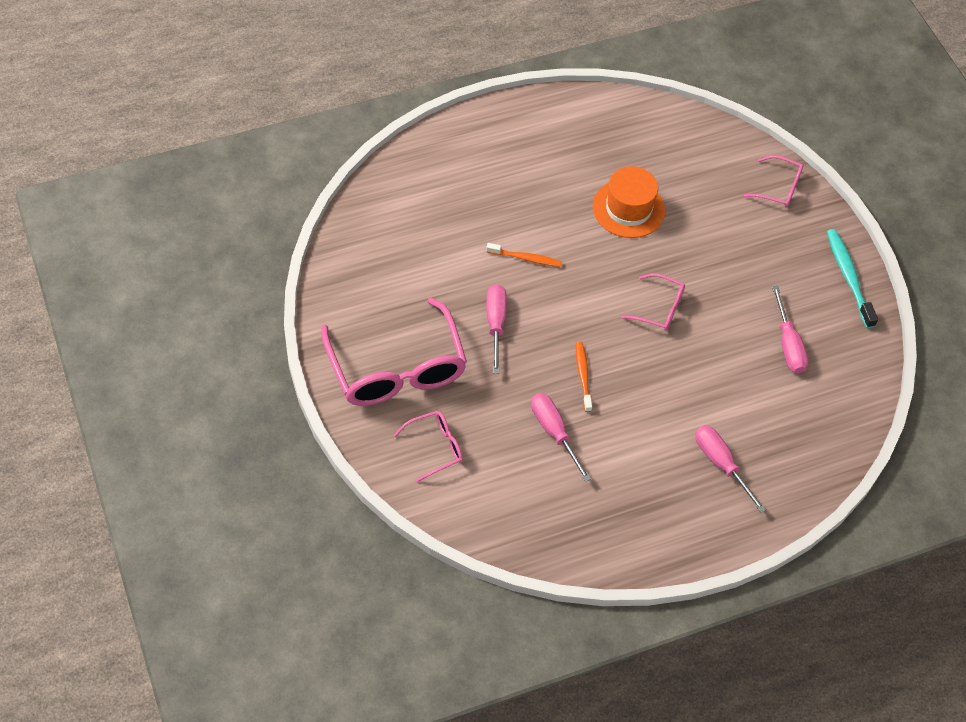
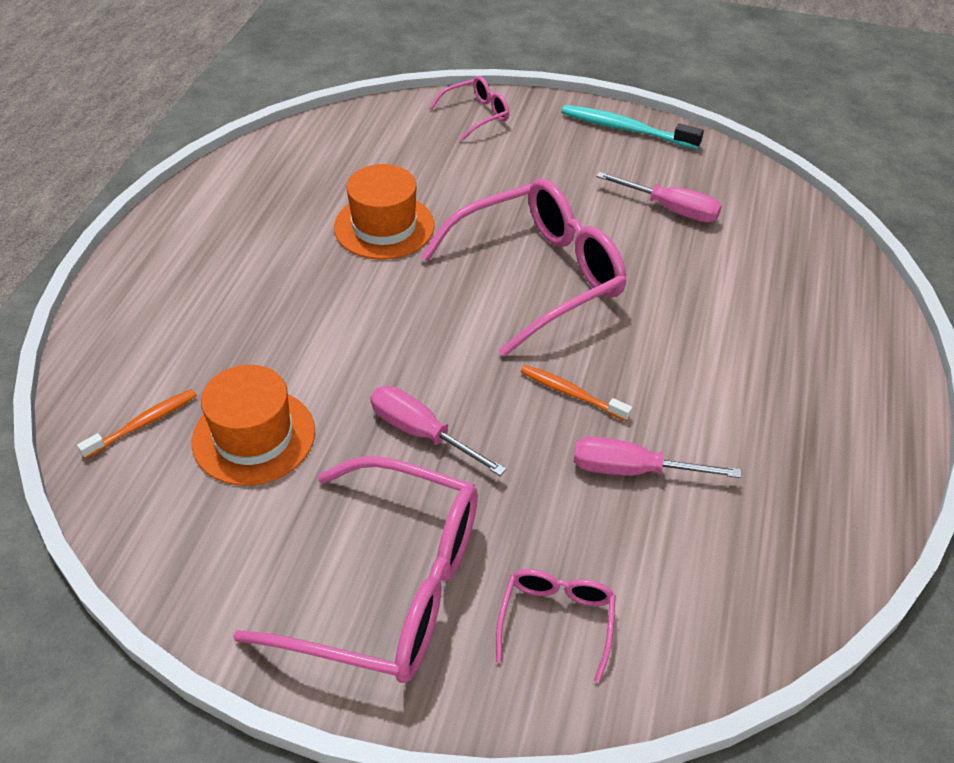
camera: 50 degrees left, 10 degrees down
(431, 255) = (254, 436): none -> orange hat
(526, 258) = (356, 348): orange toothbrush -> orange toothbrush (143, 423)
(659, 308) = (537, 276): pink glasses -> pink glasses, size x2.10
(721, 464) = (788, 344): pink screwdriver -> none

